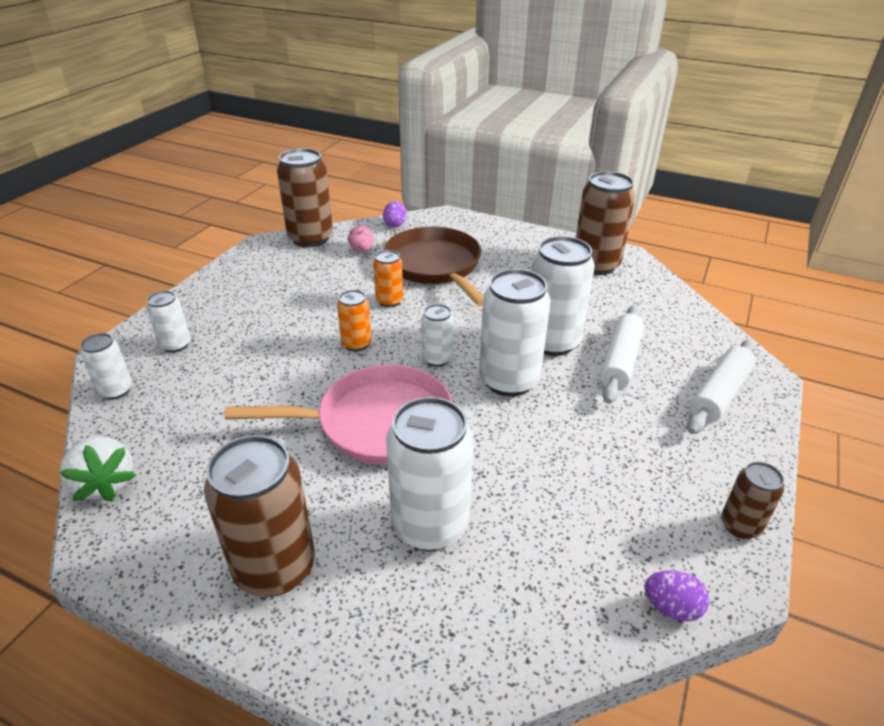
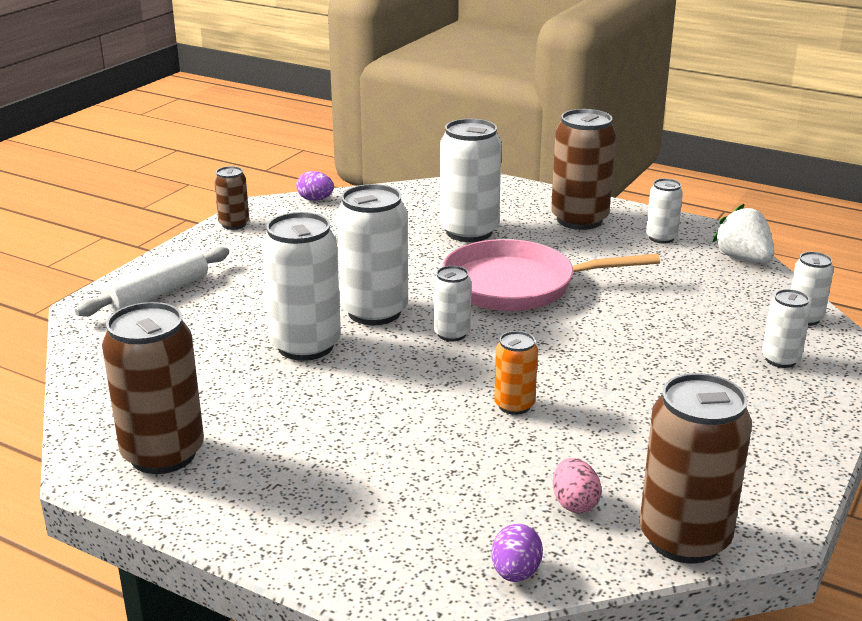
camera: 175 degrees left, 10 degrees down
(180, 525) = (661, 238): none -> white can
(356, 344) = (551, 352): orange can -> none
(435, 266) = (439, 462): brown pan -> none
(620, 361) = (237, 324): white rolling pin -> none

